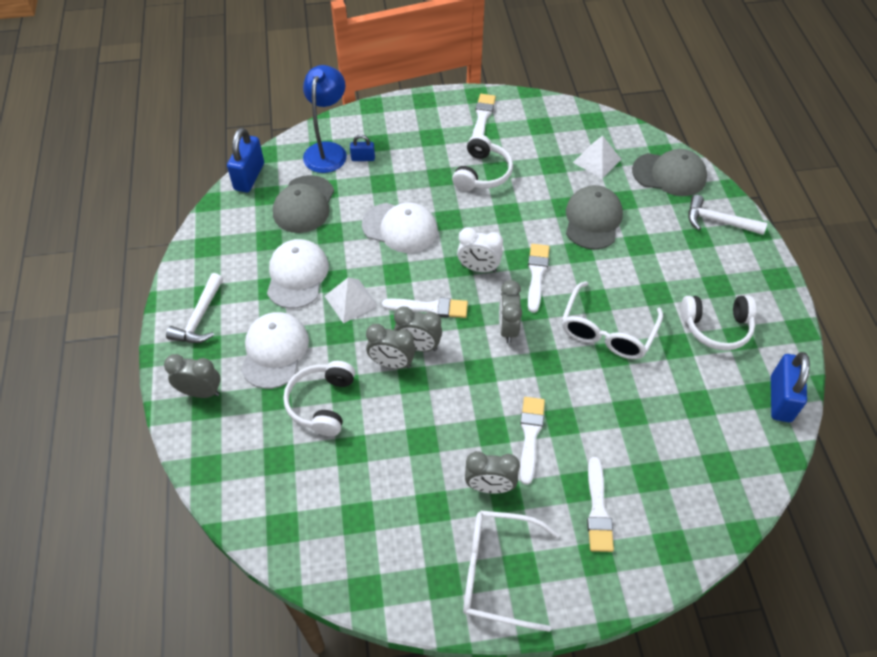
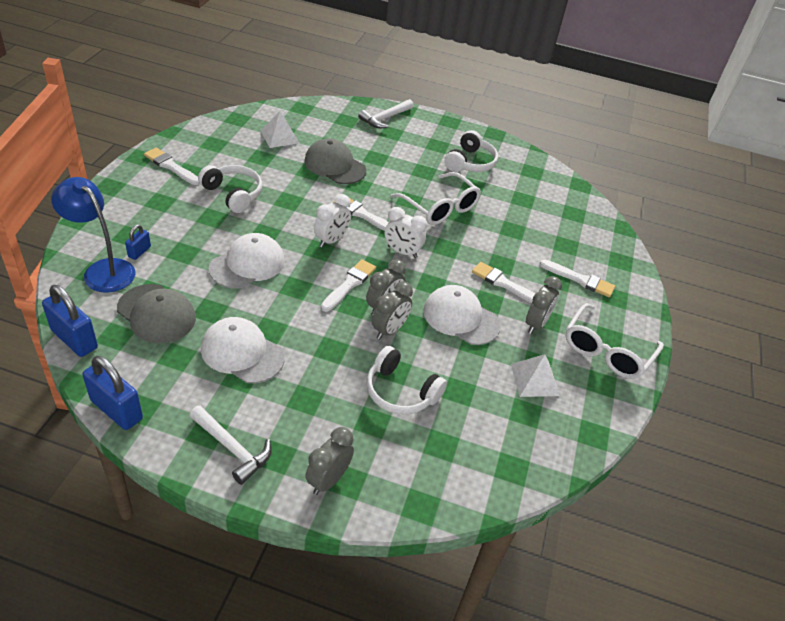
camera: 70 degrees left, 10 degrees down
(274, 351) = (320, 403): white cap -> white cap (461, 318)
(351, 300) = (303, 328): white pyramid -> white pyramid (534, 379)
(507, 328) = (402, 252): grey clock -> white clock
(669, 174) = (325, 115): grey cap -> none
(780, 399) = (539, 167): blue padlock -> blue padlock (116, 410)

